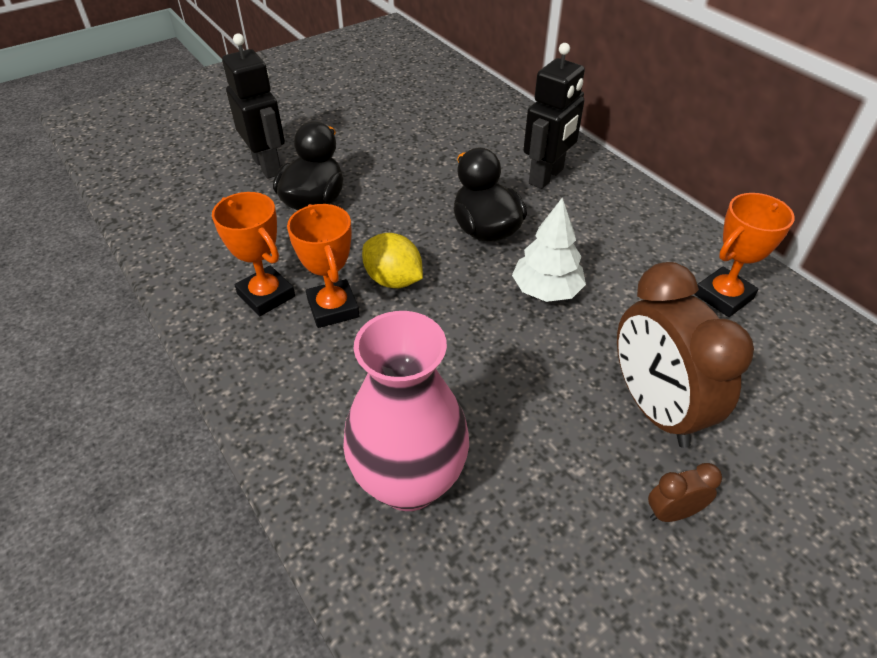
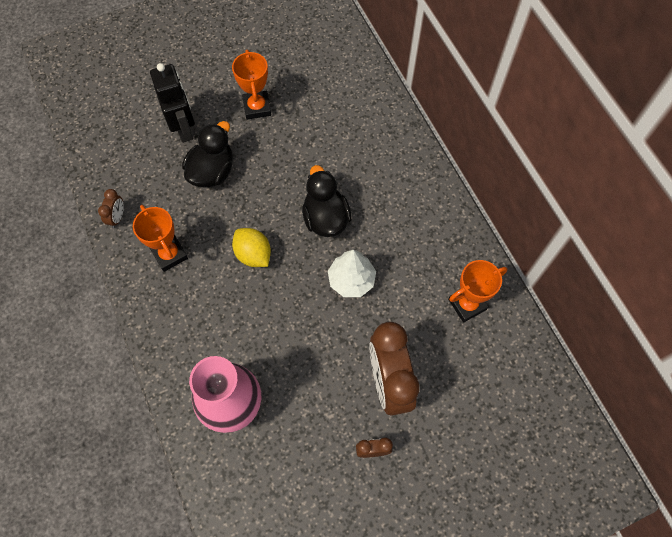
camera: 10 degrees right, 20 degrees up
(181, 263) = (117, 217): none -> brown clock
(333, 308) = (210, 272): orange trophy -> orange trophy (257, 107)
(546, 176) = (384, 171): black robot -> none

